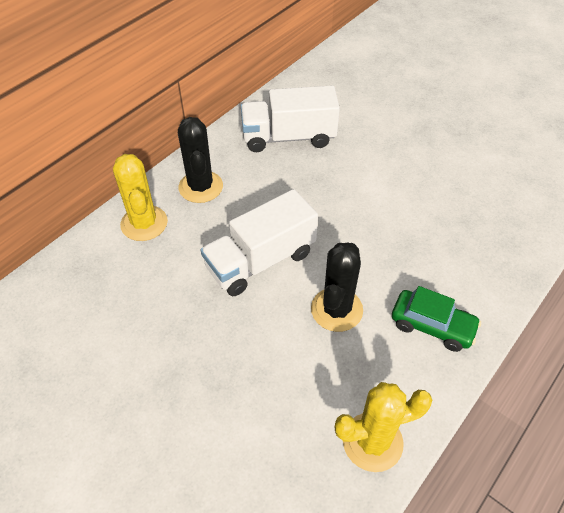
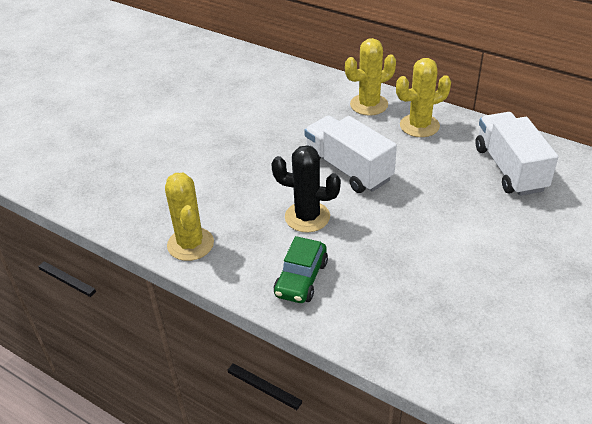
camera: 85 degrees right, 10 degrees down
(201, 187) = (419, 126): black cactus -> yellow cactus

